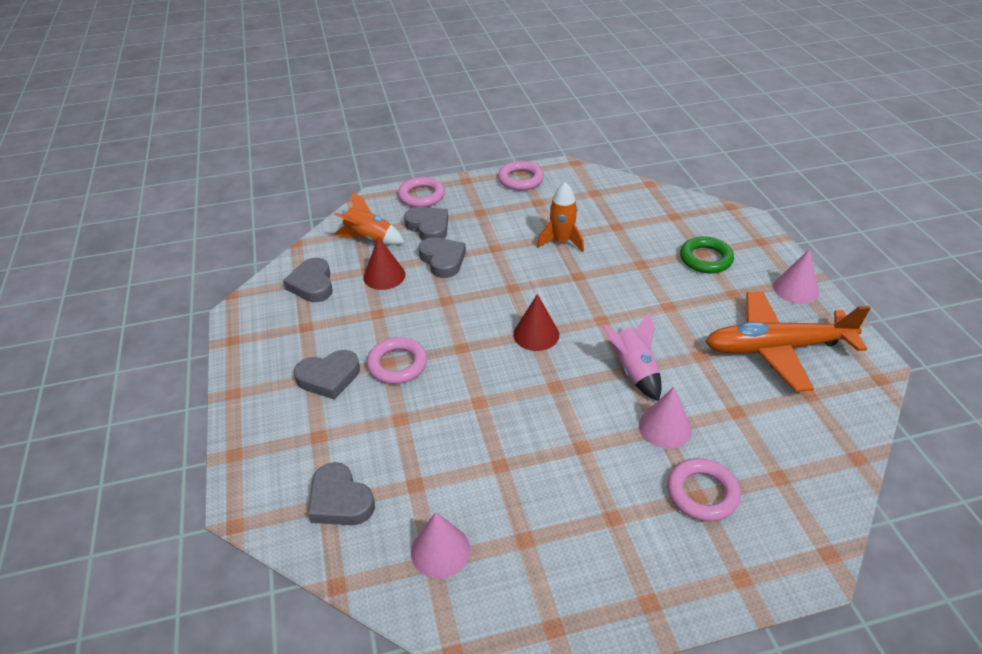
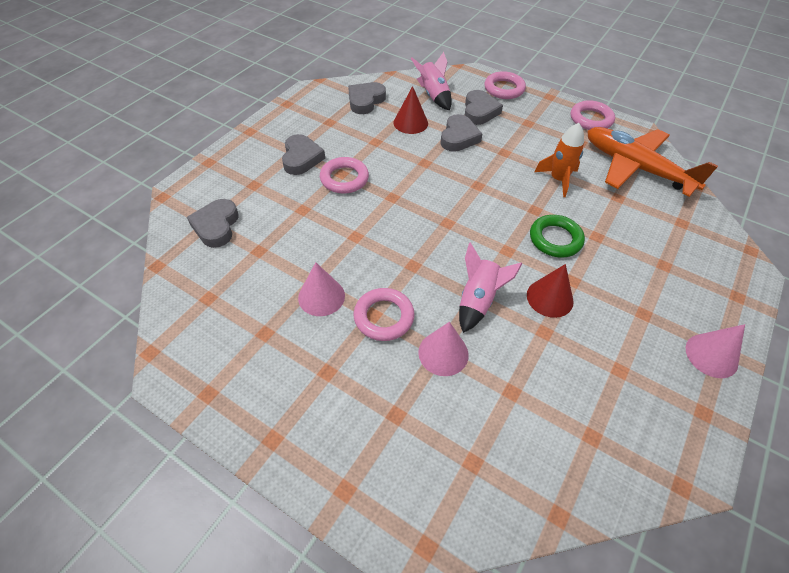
camera: 45 degrees right, 10 degrees up
(329, 377) = (301, 158): grey heart -> grey heart turned 120 degrees counterclockwise
(369, 239) = (433, 95): orange rocket -> pink rocket
(440, 550) = (219, 296): pink cone -> pink cone (321, 296)
(536, 334) = (449, 225): red cone -> red cone (549, 298)
(702, 493) = (402, 416): pink ring -> pink ring (384, 317)
(705, 259) = (660, 272): green ring -> green ring (555, 239)
(777, 348) = (619, 381): orange plane -> orange plane (636, 168)

